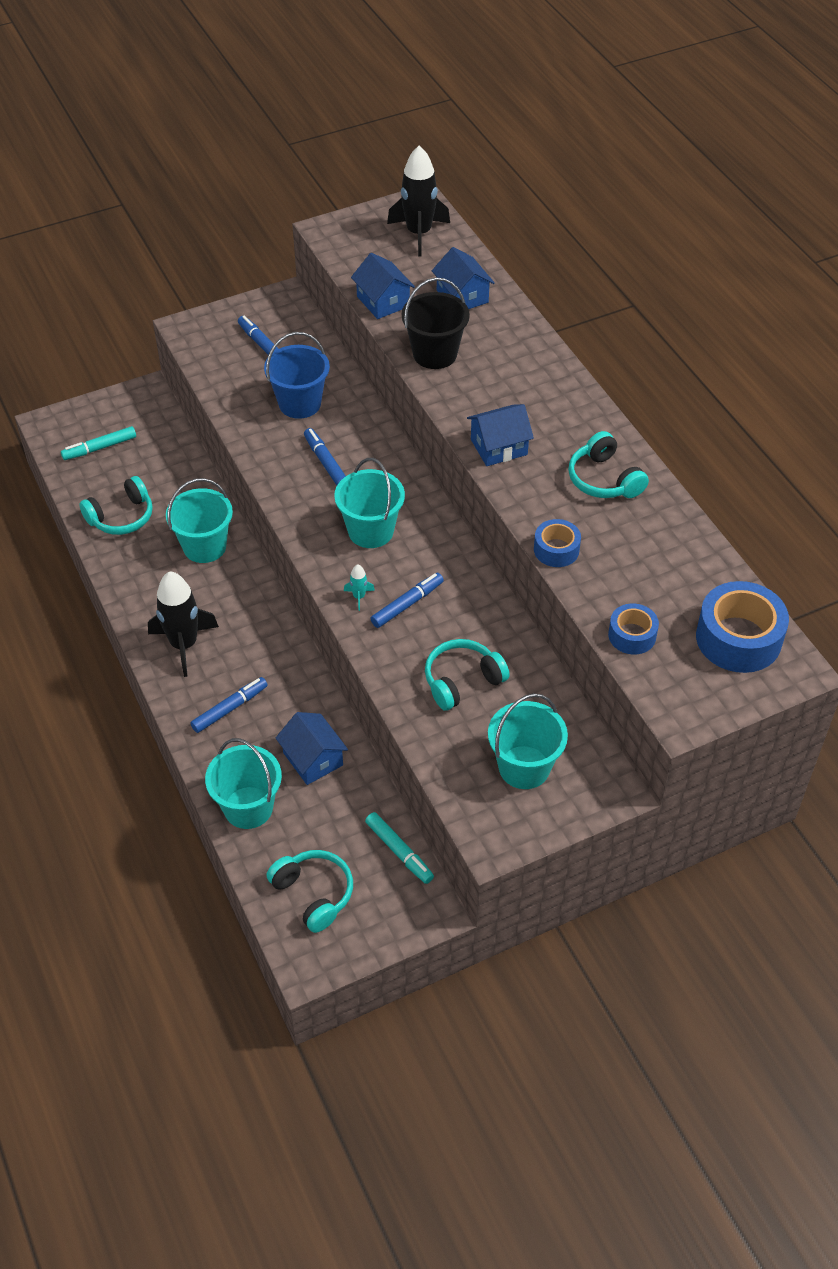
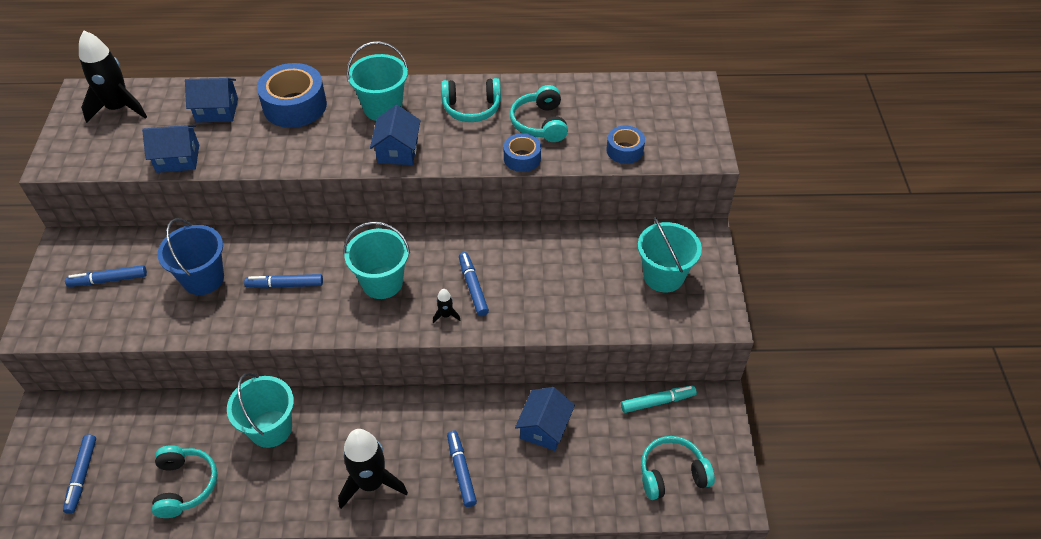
camera: 65 degrees left, 0 degrees up
(100, 448) = (82, 476): turquoise marker -> blue marker
(248, 807) = (569, 492): turquoise bucket -> turquoise bucket (383, 108)
(313, 759) = (544, 428): blue house -> blue house turned 60 degrees counterclockwise
(359, 597) = (446, 315): turquoise rocket -> black rocket
(435, 354) = (267, 149): black bucket -> none
(462, 681) = (567, 282): turquoise headphones -> turquoise headphones (540, 123)
(738, 638) = (655, 101): blue tape -> blue tape (295, 106)

